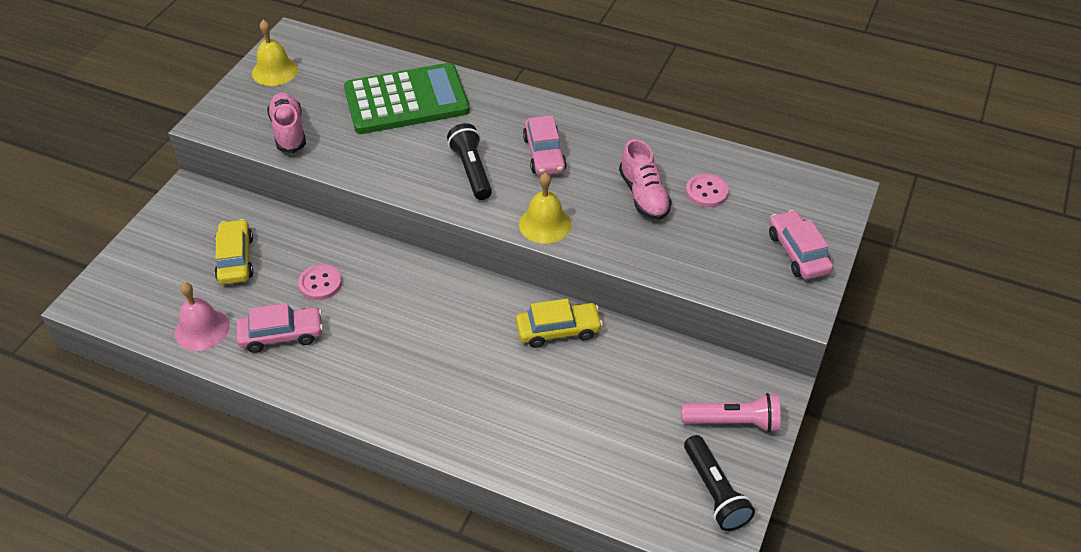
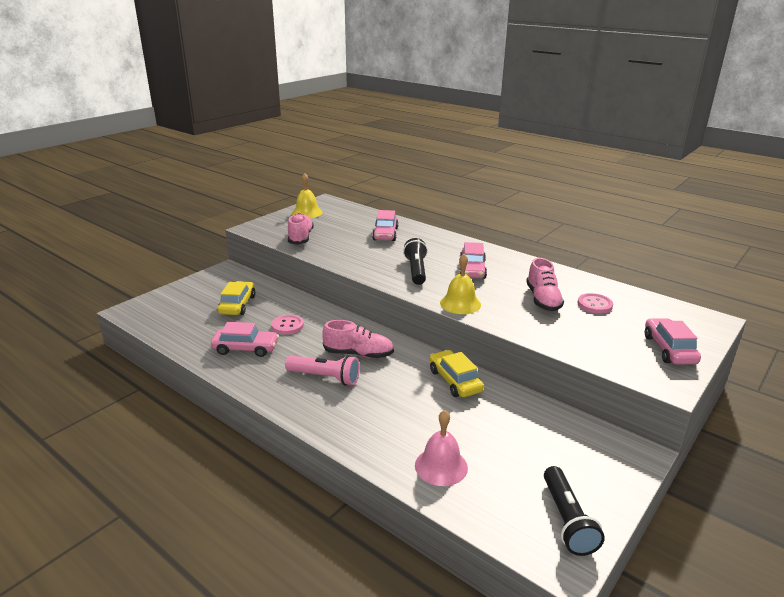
camera: 15 degrees right, 20 degrees down
(202, 329) = (193, 336): pink bell -> pink bell (441, 466)
(406, 100) = (385, 234): green calculator -> pink car
(429, 313) = (358, 354): none -> pink shoe
(558, 330) = (455, 381): yellow car -> yellow car turned 120 degrees counterclockwise
(733, 422) = (594, 469): pink flashlight -> pink flashlight (325, 377)

